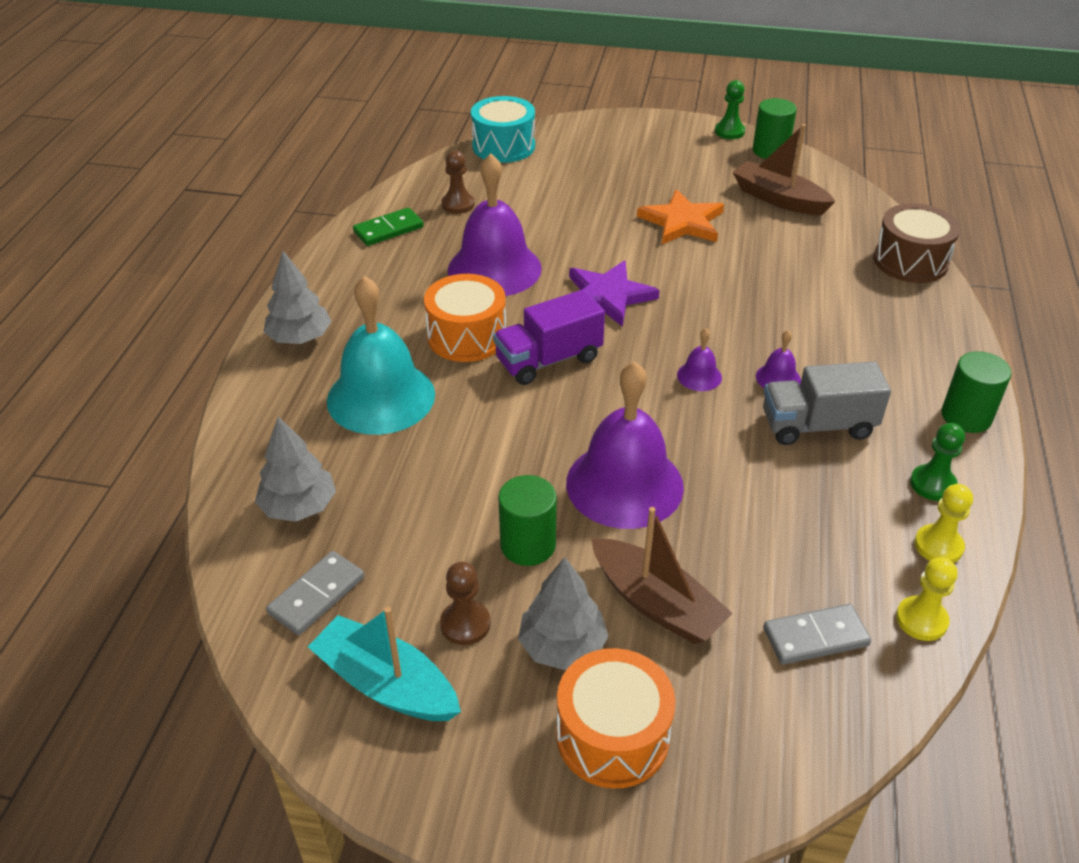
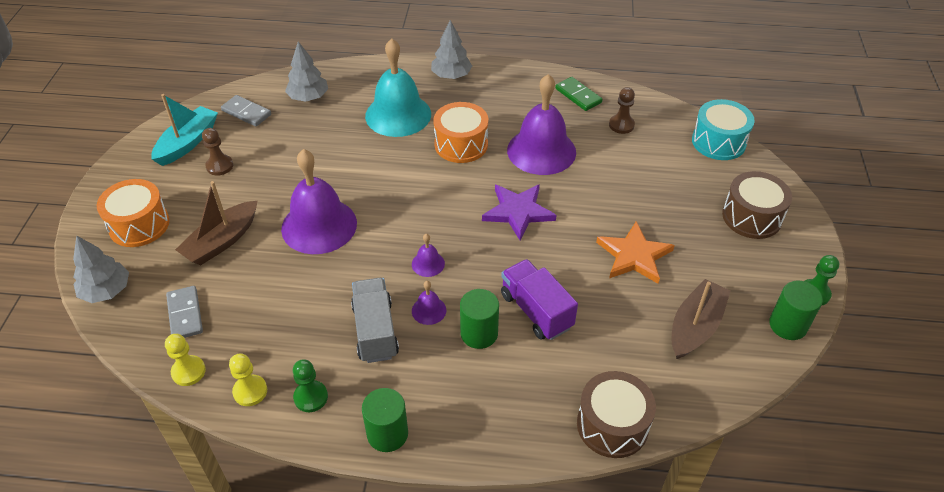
camera: 85 degrees right, 5 degrees up
(528, 545) = (272, 185): green cylinder -> green cylinder (479, 333)
(548, 360) = (439, 184): purple truck -> purple truck (536, 311)
(562, 646) = (199, 203): grey tree -> grey tree (106, 291)
(625, 146) = (751, 217): none -> brown drum

